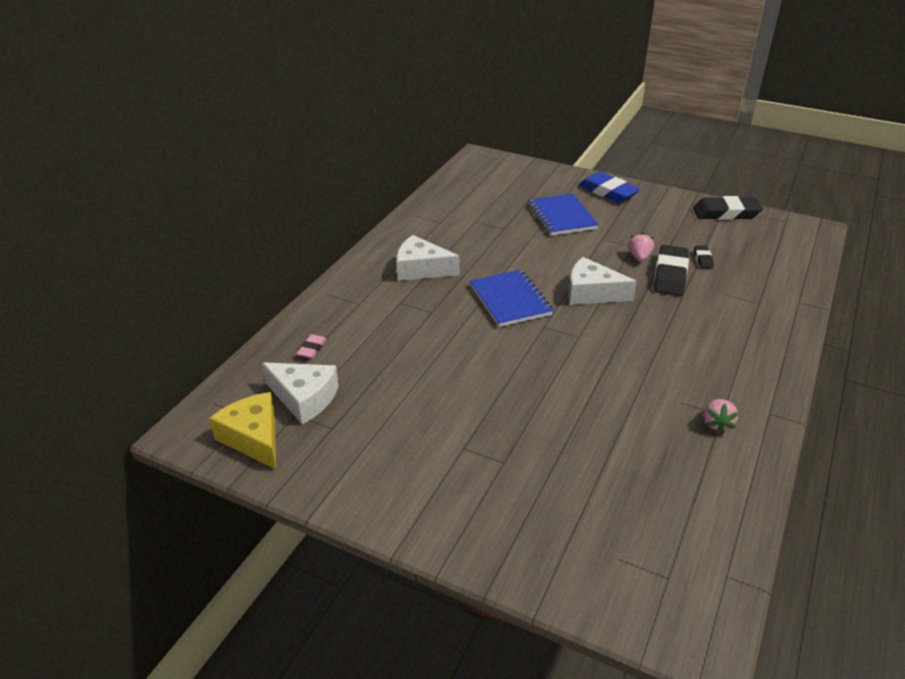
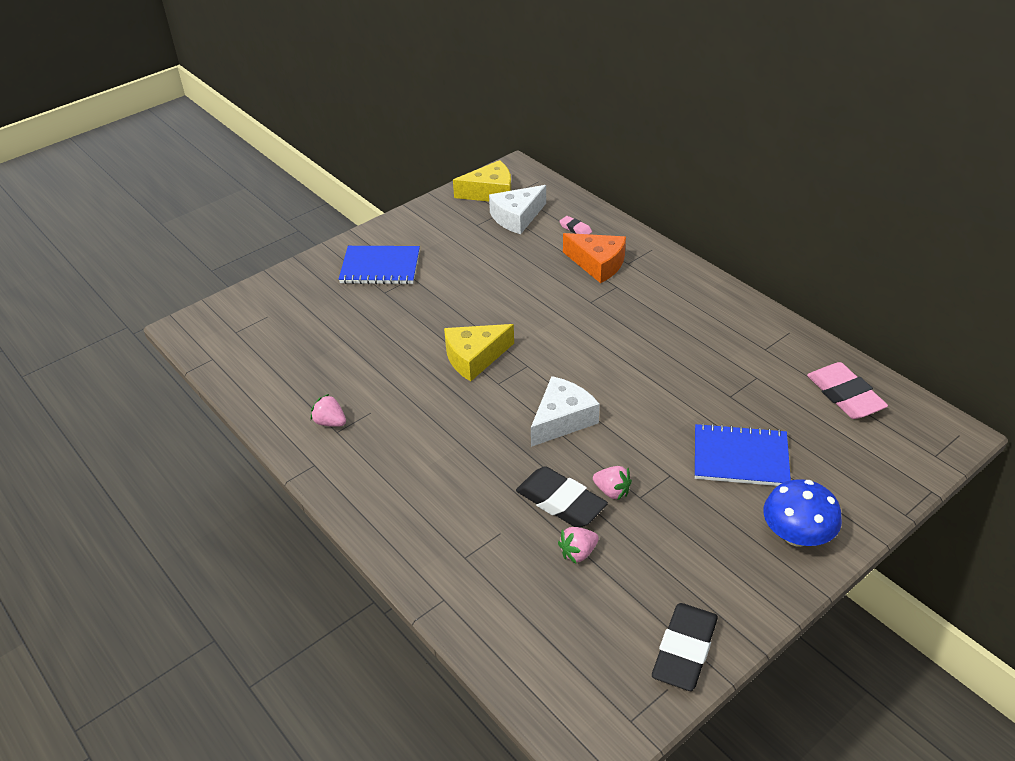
camera: 115 degrees right, 5 degrees up
(369, 320) = (598, 264): none -> orange cheese
(421, 269) = (668, 311): white cheese -> none
(470, 189) = (844, 395): none -> pink eraser
(510, 300) = (582, 356): blue notebook -> blue notebook (380, 267)
(558, 359) = (474, 358): none -> yellow cheese
(608, 192) = (796, 535): blue eraser -> blue mushroom
(703, 259) = (578, 552): black eraser -> pink strawberry

